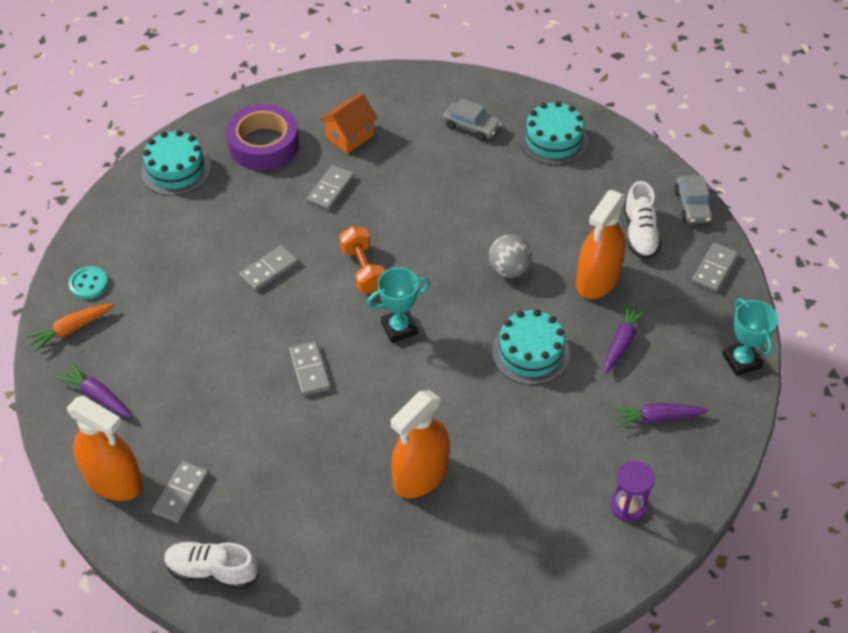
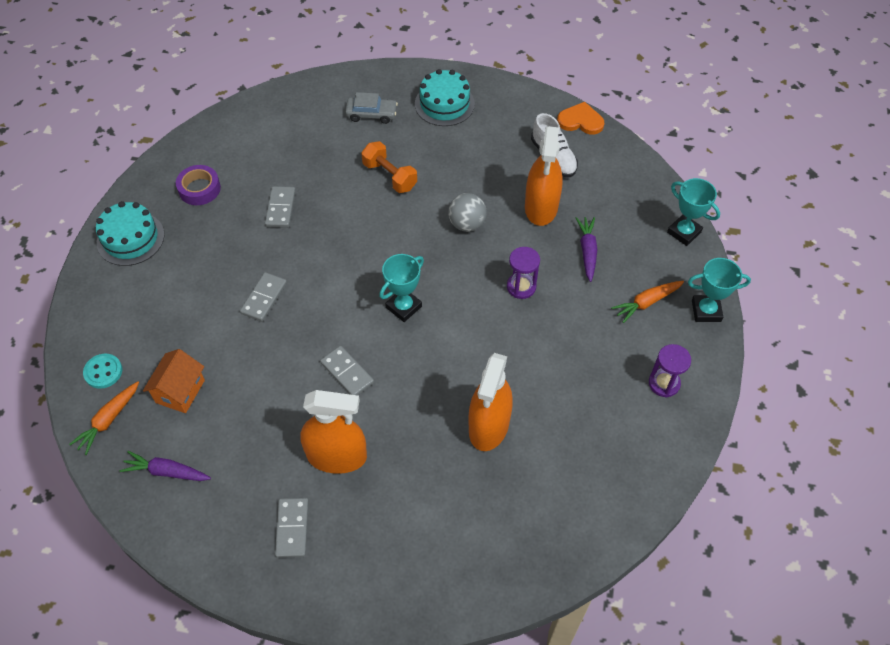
camera: 25 degrees left, 5 degrees up
(114, 480) = (224, 543): orange spray bottle -> orange spray bottle (337, 456)
(212, 571) = (357, 586): white shoe -> none
(263, 144) = (199, 189): purple tape -> purple tape, size x0.63
(349, 136) = (272, 157): orange house -> orange house (180, 391)
(363, 270) = (346, 268): orange dumbbell -> orange dumbbell (390, 176)
(530, 352) = (521, 287): turquoise cake -> purple hourglass
(656, 418) = (646, 303): purple carrot -> orange carrot
(692, 205) = (580, 121): grey car -> orange heart
(714, 269) = (624, 166): grey domino -> none
(718, 451) = (706, 311): none -> turquoise trophy

